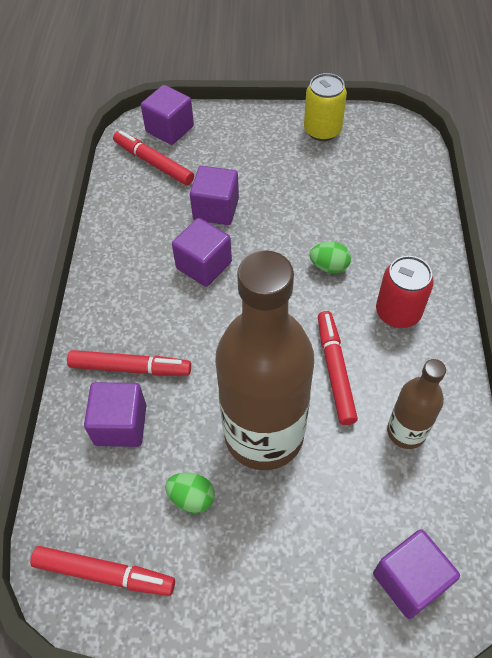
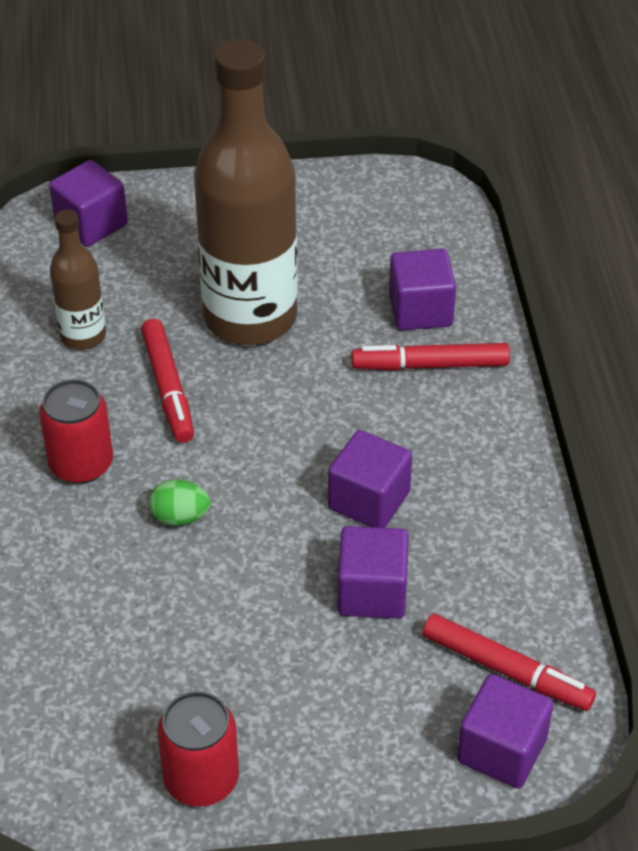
camera: 170 degrees right, 10 degrees down
(104, 573) = (391, 200): red marker -> none
(192, 498) = (320, 259): green egg -> none
(322, 130) = (201, 779): yellow can -> red can

